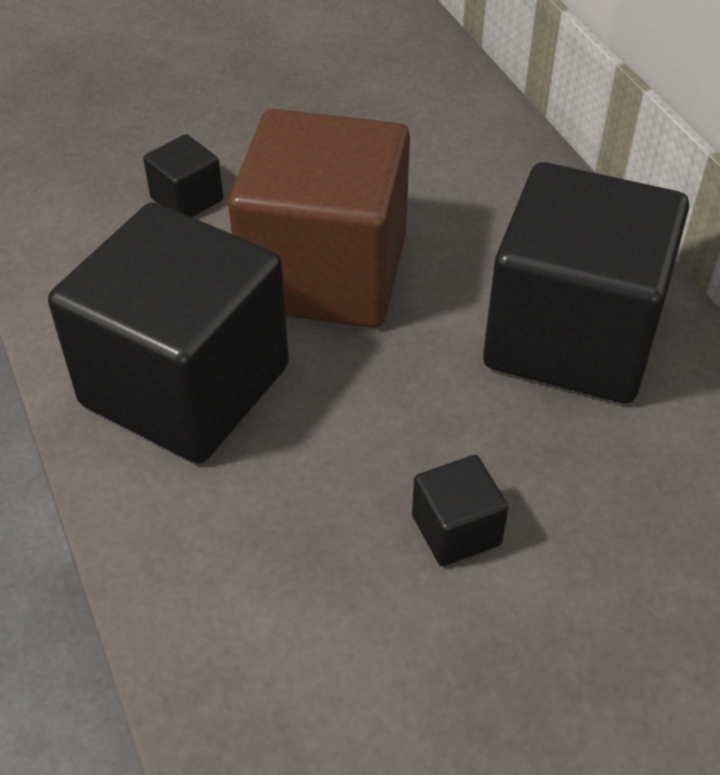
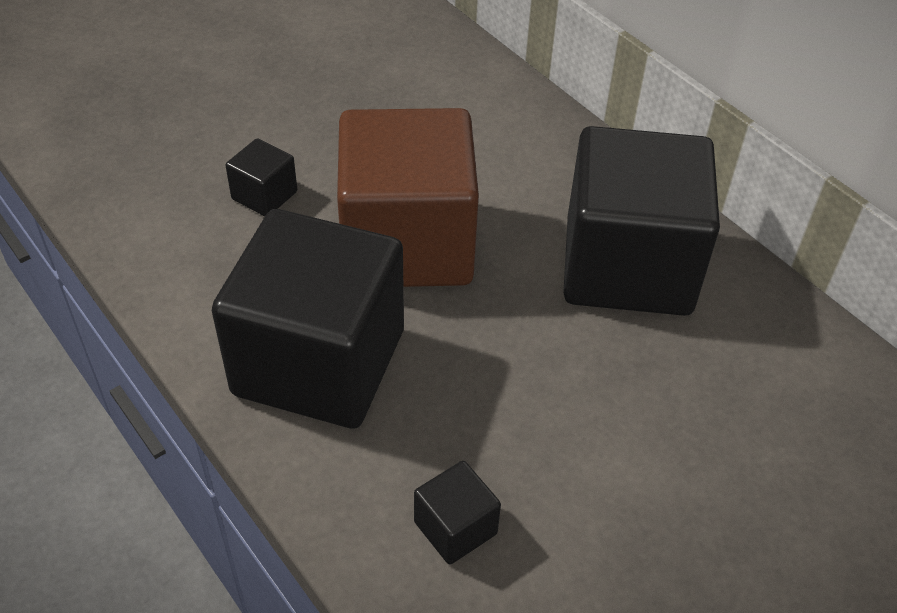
camera: 15 degrees left, 0 degrees up
(456, 530) = (585, 445): black cube -> black cube (455, 528)

